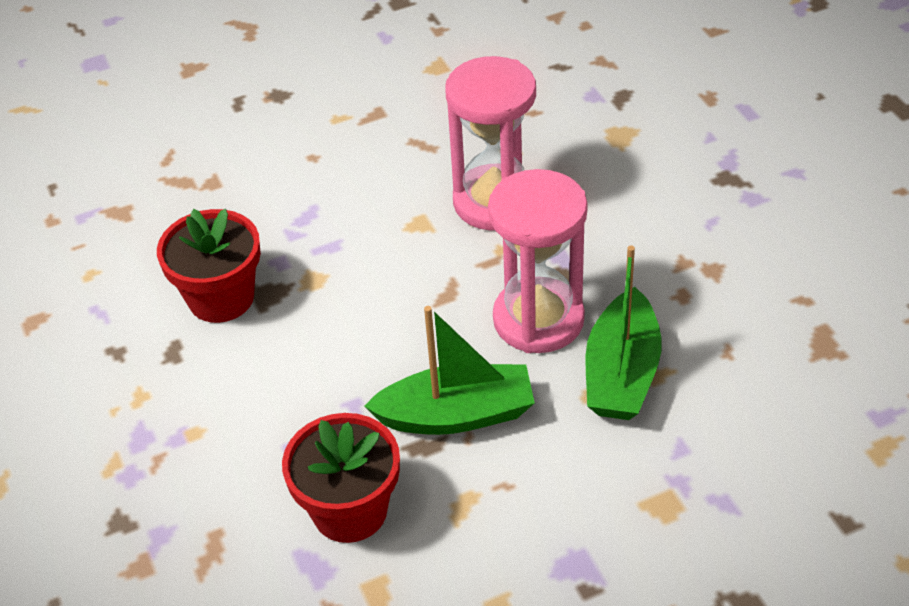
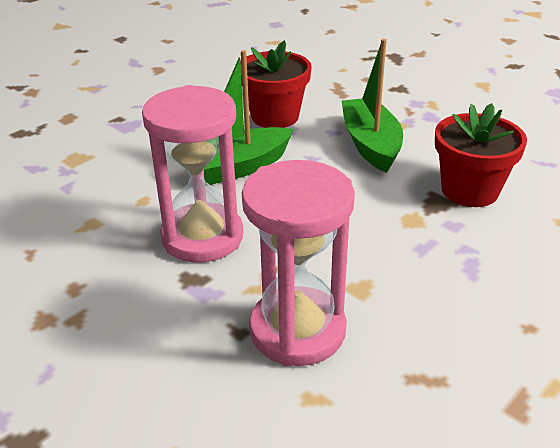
camera: 155 degrees right, 10 degrees down
(621, 373) = (120, 218): green boat -> green boat (370, 144)

